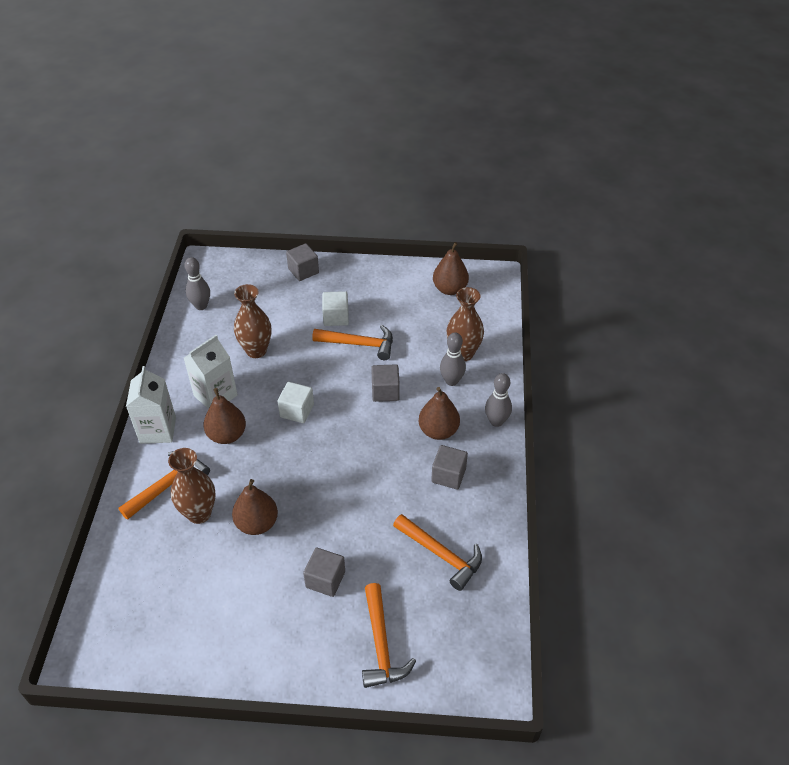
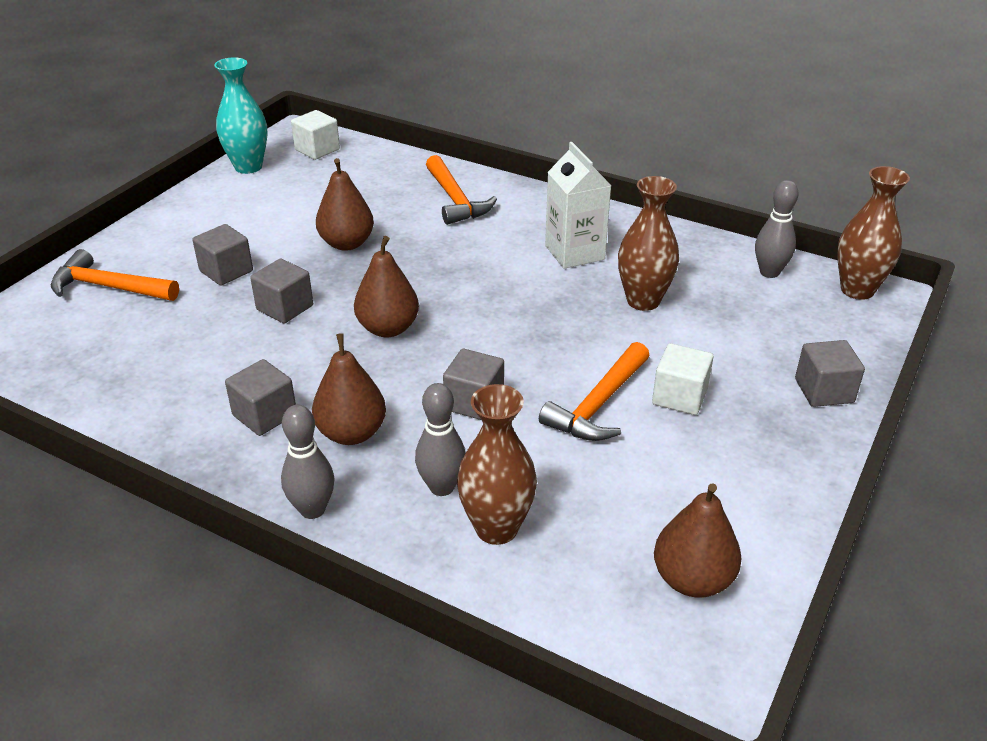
camera: 115 degrees right, 10 degrees down
(158, 430) = (544, 205): white carton -> none
(162, 662) = (248, 167): none -> turquoise vase
(199, 513) = (397, 211): brown vase -> brown vase (857, 290)
(227, 435) = (498, 248): brown pear -> brown pear (388, 328)
(297, 411) = (498, 309): white cube -> white cube (317, 150)
(349, 519) = (285, 308): none -> grey cube
(441, 554) = (157, 365): orange hammer -> none

